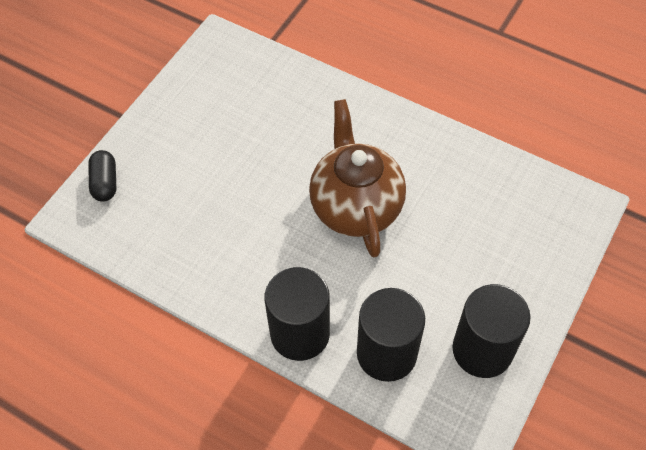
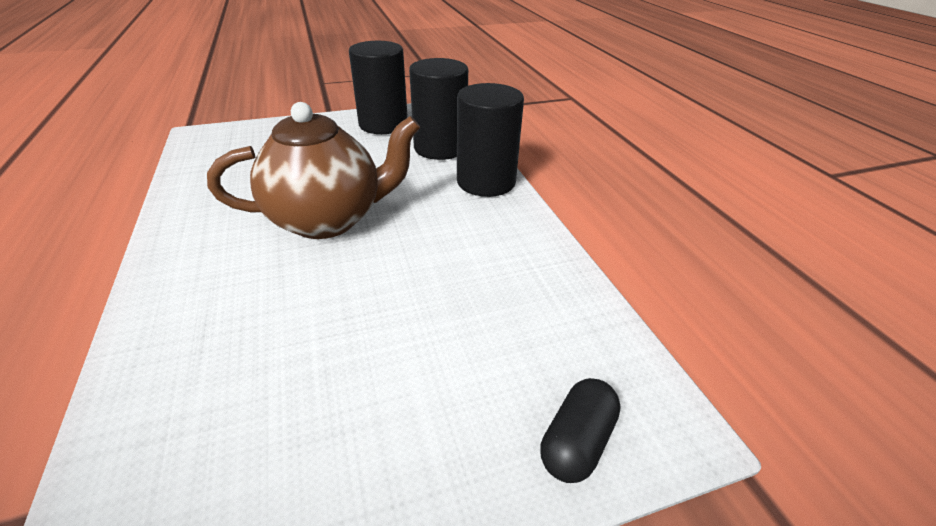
camera: 140 degrees left, 20 degrees down
(356, 207) = (328, 219): brown teapot -> brown teapot turned 135 degrees counterclockwise

